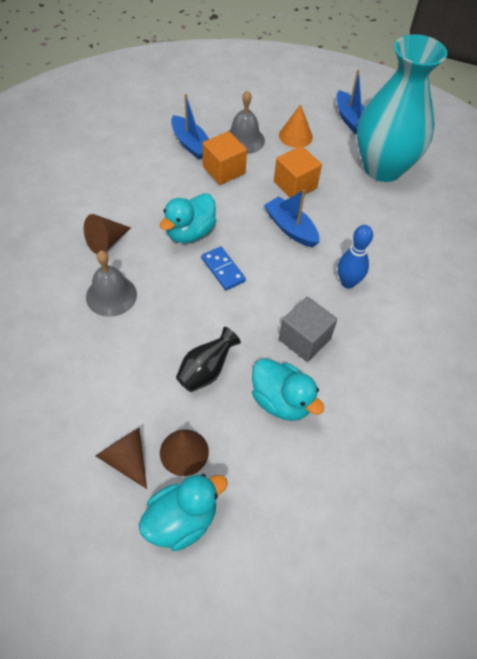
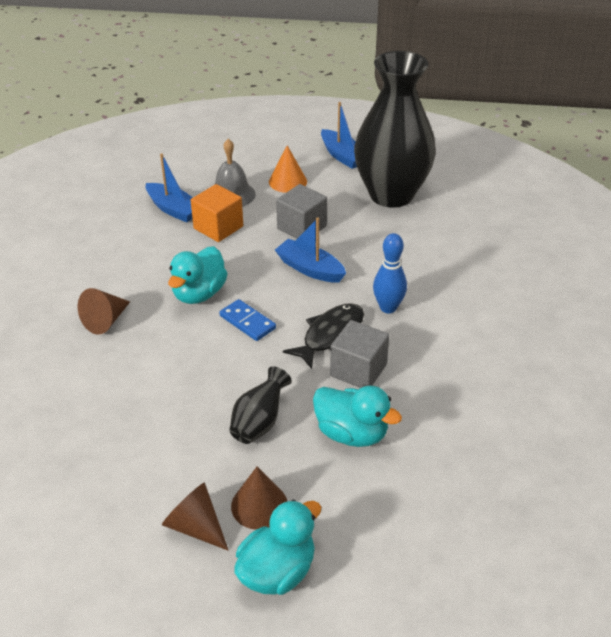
camera: 10 degrees left, 15 degrees down
(111, 295) = (128, 371): grey bell -> none
(290, 298) = (330, 335): none -> black fish
(295, 185) = (302, 227): orange cube -> grey cube
(382, 168) = (391, 195): turquoise vase -> black vase

